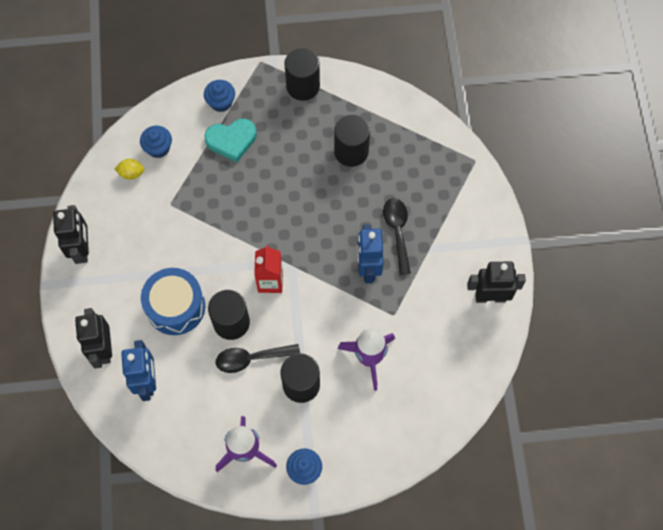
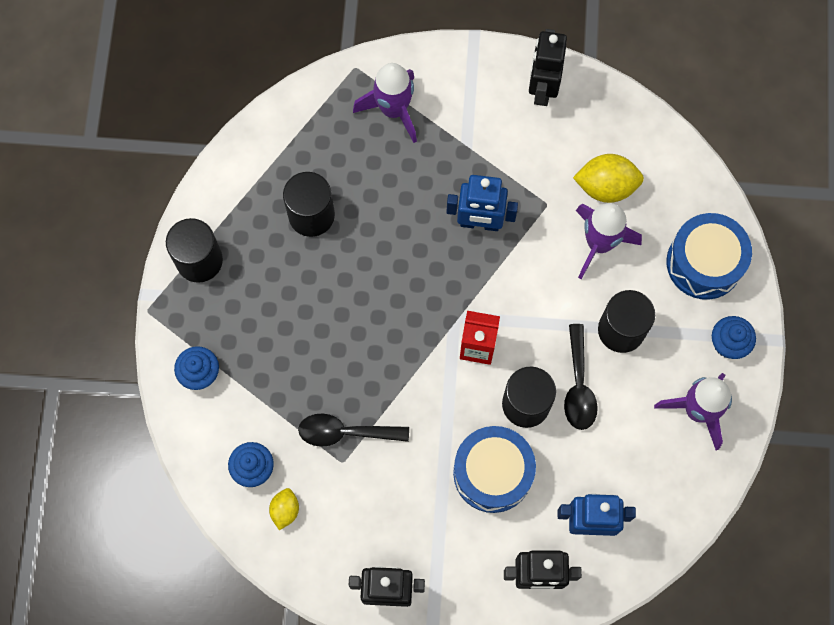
camera: 80 degrees left, 5 degrees up
(231, 140) = (262, 367): turquoise heart -> none
(368, 442) = (704, 263): none -> blue drum
(397, 231) = (436, 179): black spoon -> black spoon (345, 432)
(417, 357) = (606, 186): none -> yellow lemon
(447, 192) = (393, 110): none -> purple rocket

